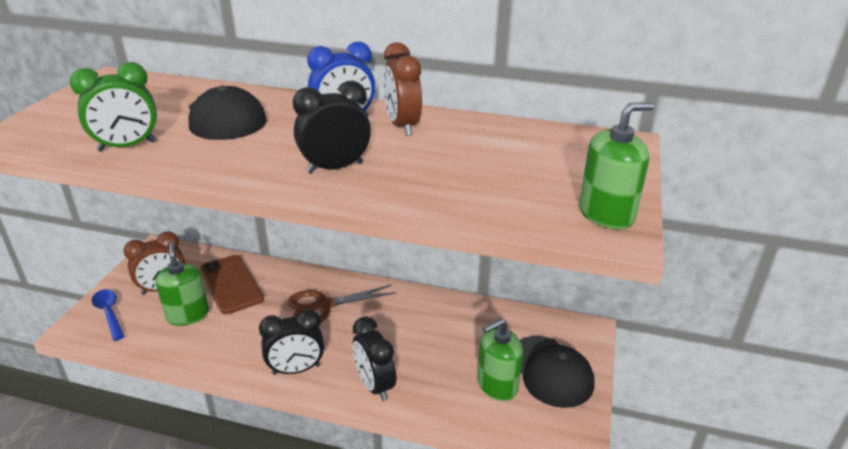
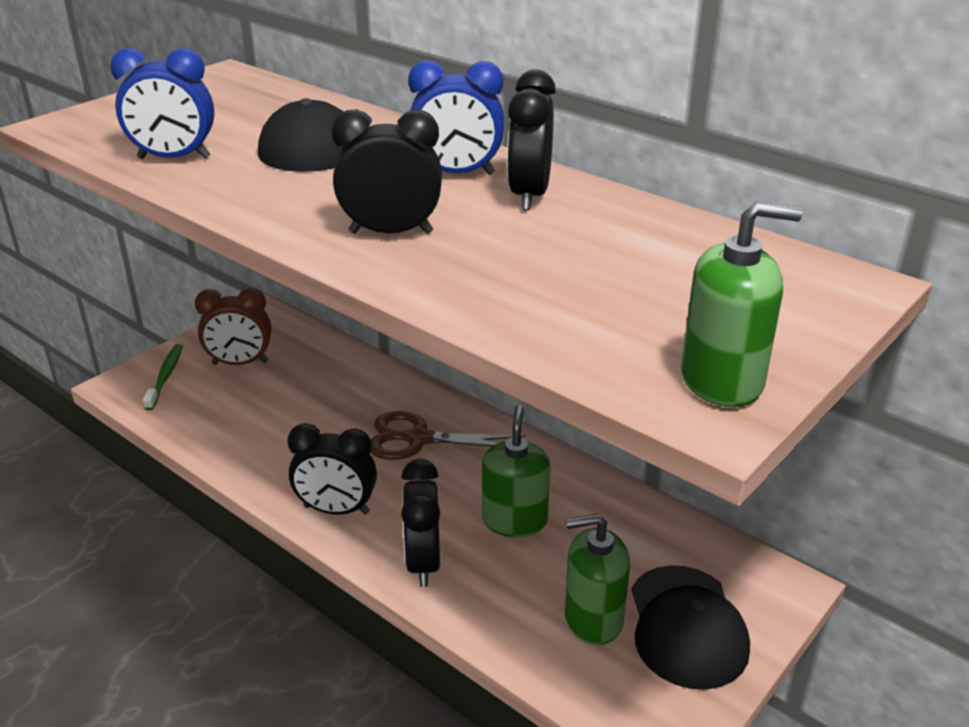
camera: 25 degrees right, 0 degrees up
(109, 313) = (165, 376): blue spoon -> green toothbrush
(127, 146) = (174, 158): green clock -> blue clock
(187, 315) = (249, 403): green soap dispenser -> green soap dispenser (514, 520)
(231, 284) = (320, 379): brown phone -> none
(402, 126) = (529, 196): brown clock -> black clock

